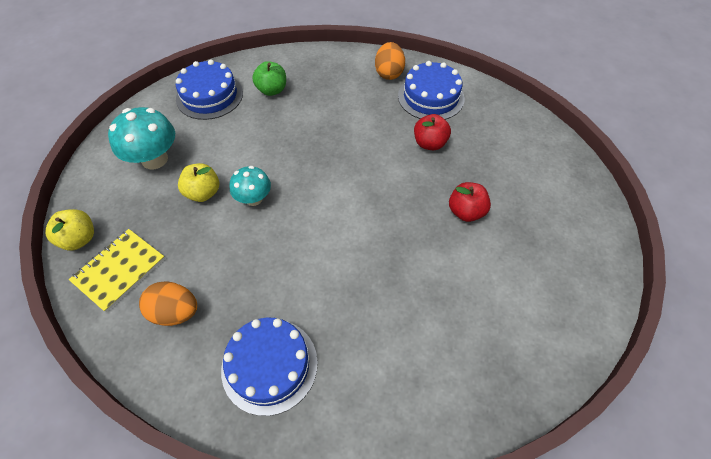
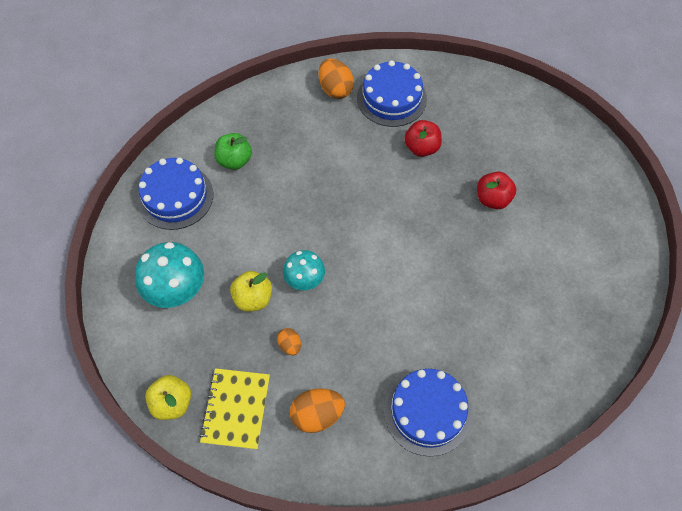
camera: 30 degrees left, 5 degrees up
(201, 243) = (290, 345): none -> orange egg

